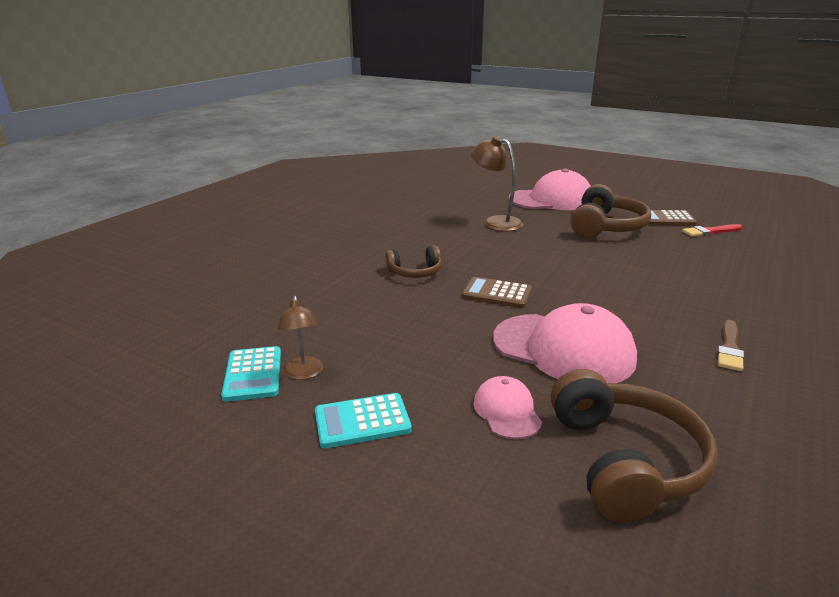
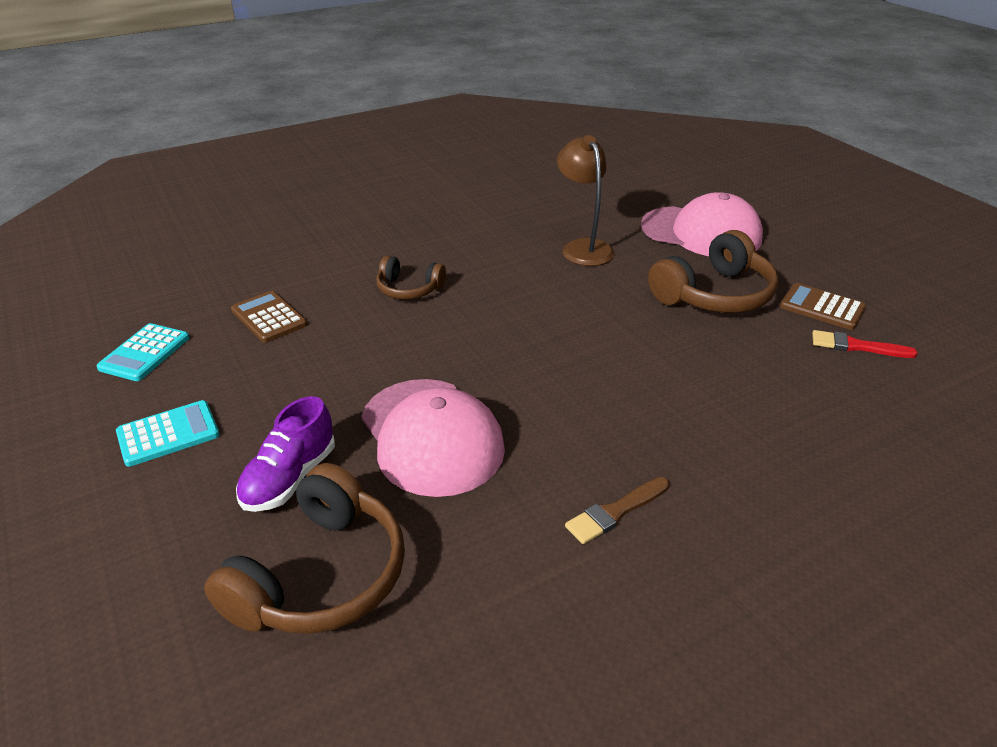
camera: 30 degrees right, 10 degrees up
(303, 374) = (180, 368): brown lamp -> none
(362, 421) = (168, 434): turquoise calculator -> turquoise calculator turned 135 degrees clockwise
(496, 293) = (455, 344): brown calculator -> brown calculator (269, 317)
(507, 411) = (290, 478): pink cap -> purple shoe

